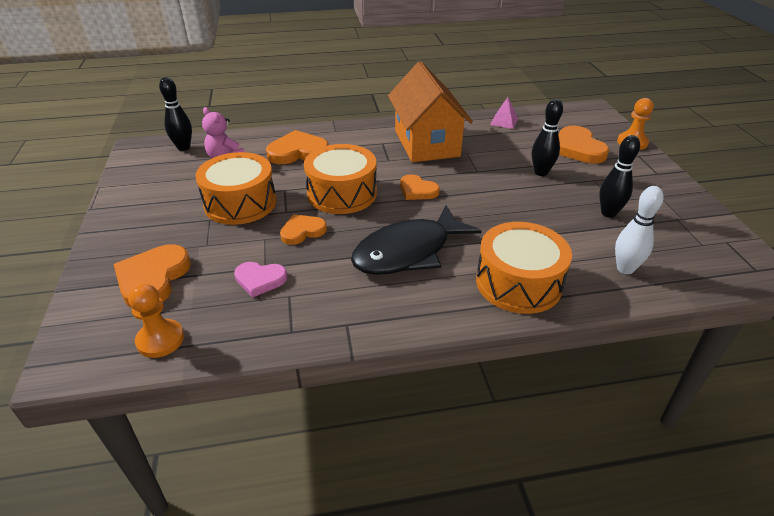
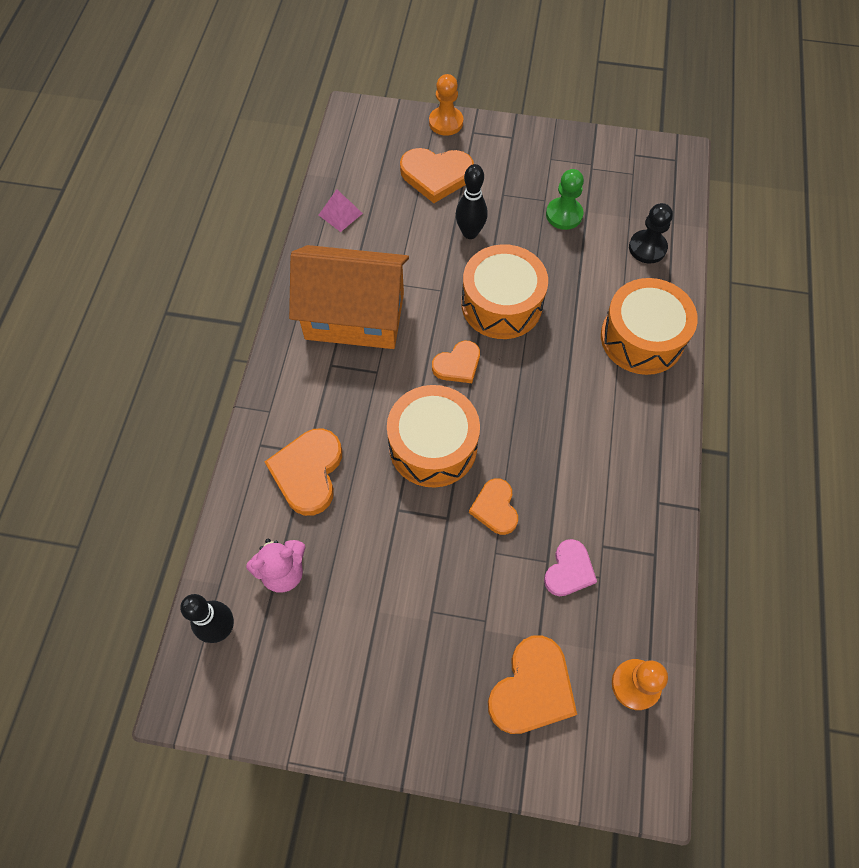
camera: 70 degrees left, 25 degrees up
(153, 279) = (532, 689): orange heart -> orange heart turned 90 degrees counterclockwise
(240, 203) = (409, 568): orange drum -> orange drum (501, 304)
(408, 252) = (567, 413): black fish -> none
(608, 213) = (564, 215): black bowling pin -> green pawn
(625, 269) = (647, 248): white bowling pin -> black pawn

